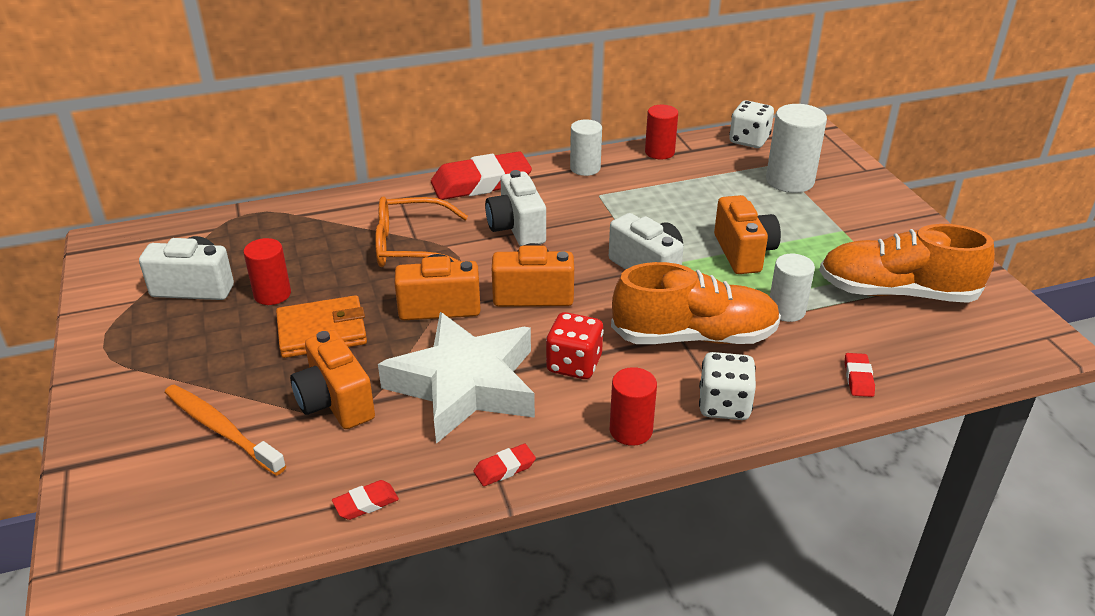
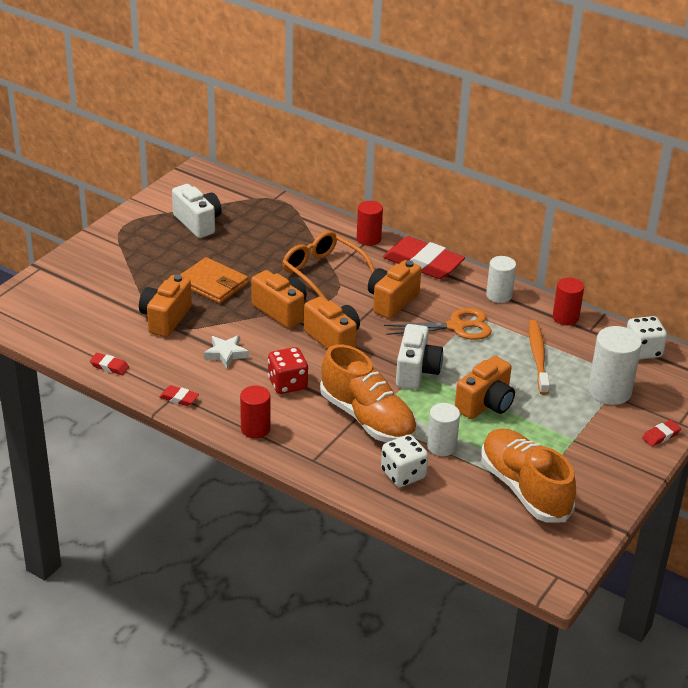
camera: 50 degrees right, 0 degrees up
(221, 429) = (109, 296): orange toothbrush -> orange toothbrush (538, 357)
(272, 294) = (222, 250): red cylinder -> red cylinder (368, 239)
(464, 385) = (226, 354): white star -> white star, size x0.41
(517, 228) = (392, 301): white camera -> orange camera
(604, 212) = (457, 326): none -> orange scissors
(724, 405) = (316, 455): white dice -> white dice (403, 474)
(858, 378) = (405, 501): red eraser -> red eraser (661, 435)

